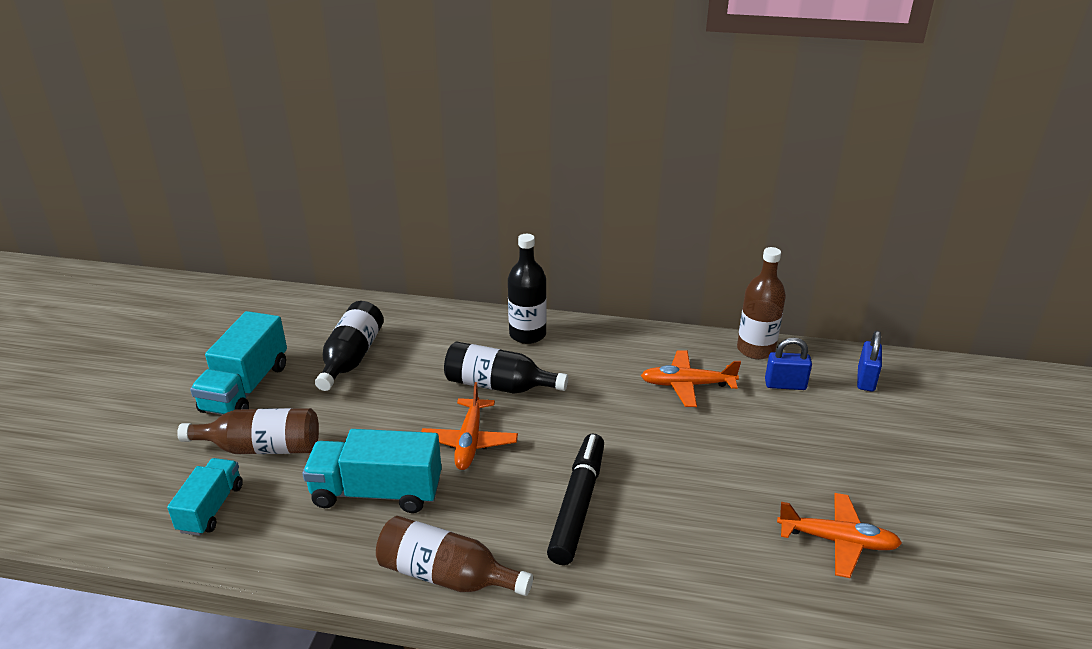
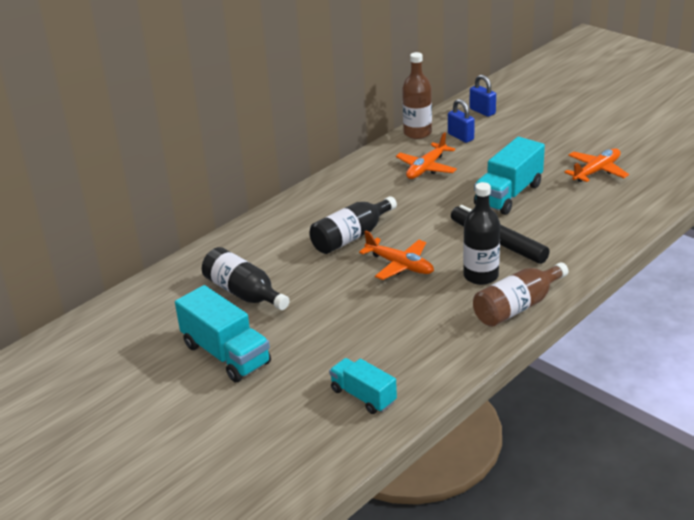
camera: 55 degrees left, 0 degrees up
(261, 448) = (314, 359): brown bottle -> none
(377, 492) = (416, 316): turquoise truck -> turquoise truck (508, 195)
(527, 334) = (305, 208): black bottle -> black bottle (480, 276)
(785, 385) = (460, 137): blue padlock -> blue padlock turned 75 degrees counterclockwise

